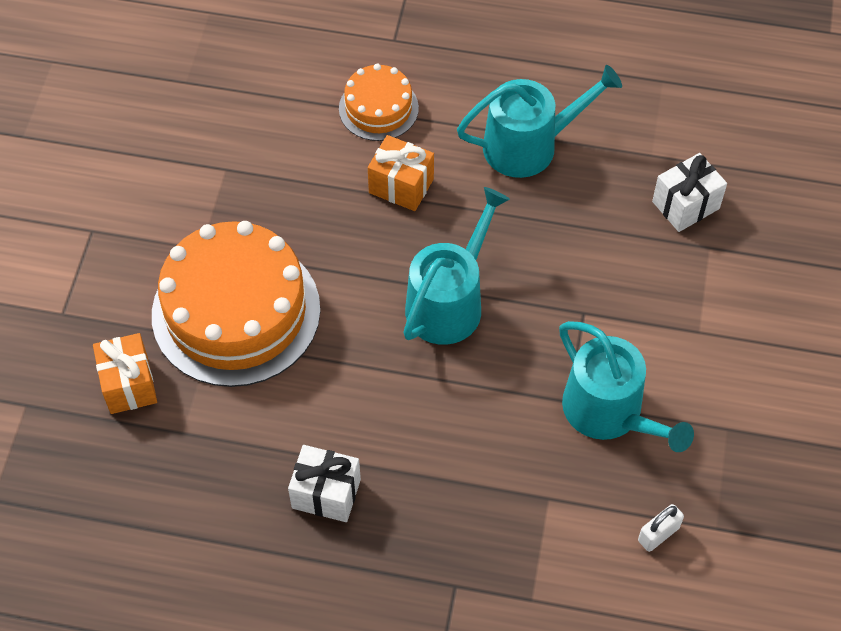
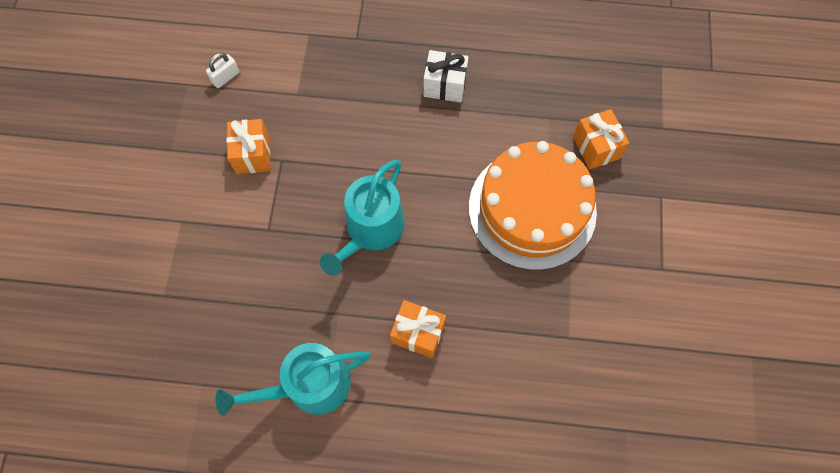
camera: 175 degrees right, 10 degrees up
(378, 108) = (446, 415): orange cake -> none
(609, 412) = (253, 154): turquoise watering can -> orange gift
(685, 205) = (178, 334): white gift -> none

